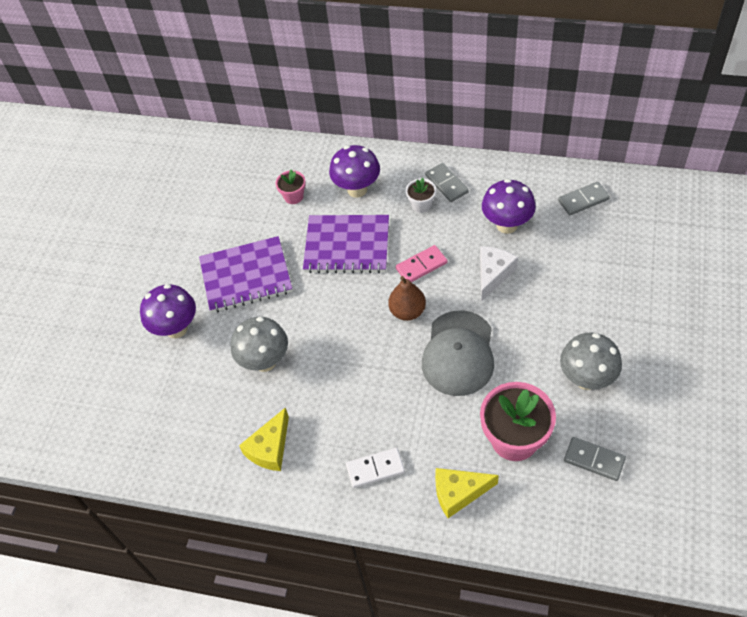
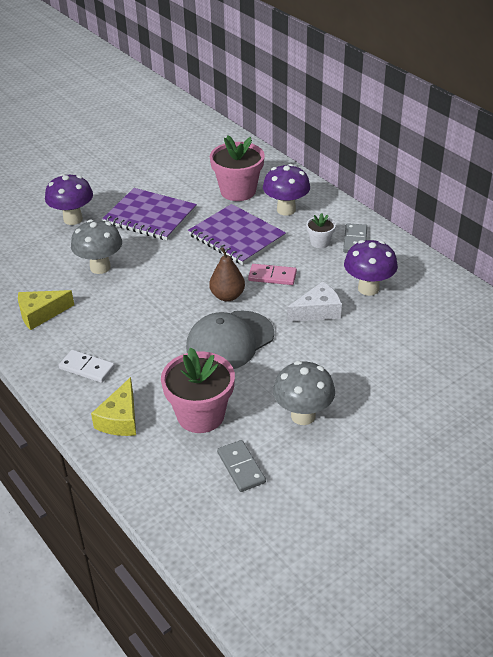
camera: 35 degrees right, 15 degrees down
(293, 196) = (238, 191): pink flower pot -> pink flower pot, size x1.99
(458, 493) = (120, 419): yellow cheese -> yellow cheese turned 105 degrees counterclockwise
(583, 200) = (451, 307): grey domino -> none

